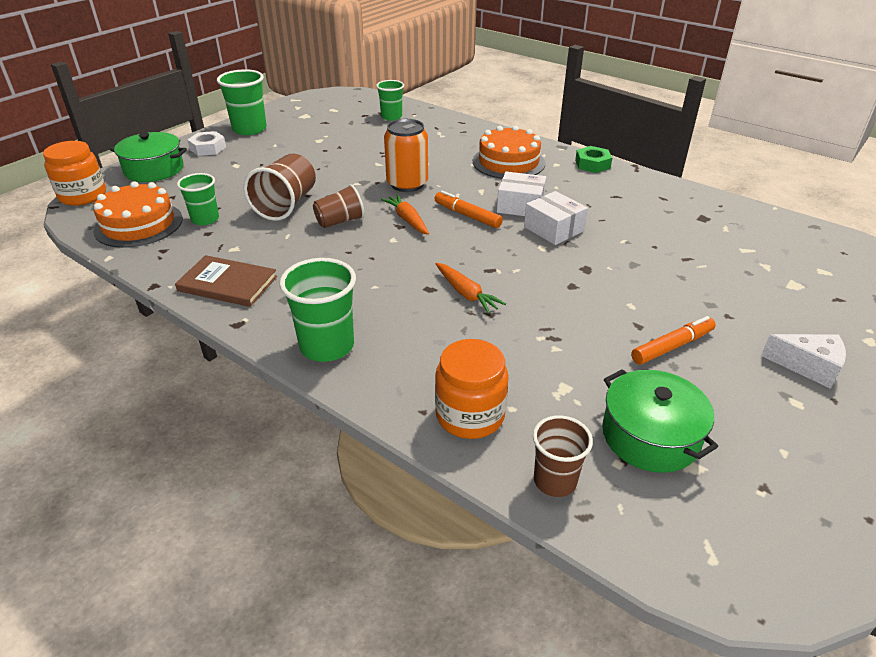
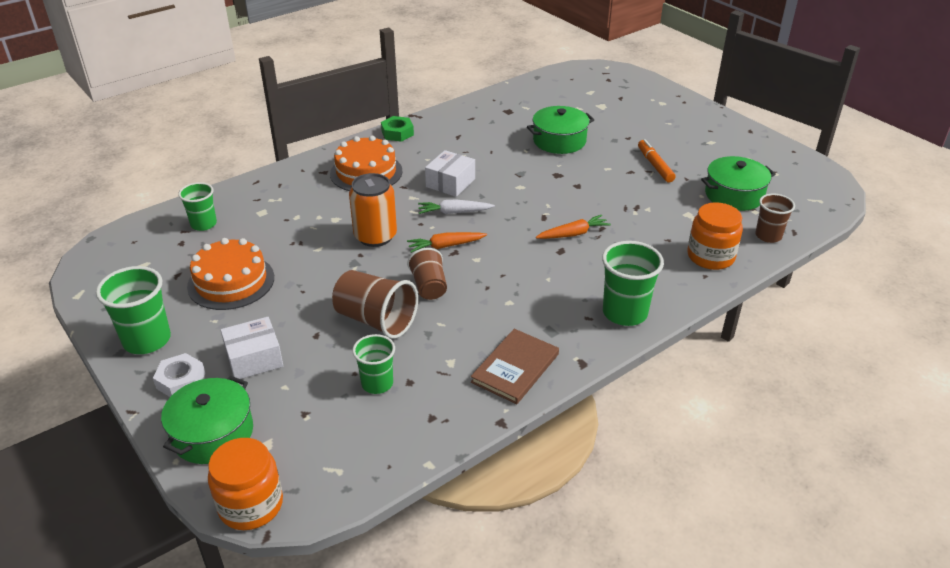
camera: 75 degrees left, 0 degrees up
(138, 224) = (362, 441): orange cake -> orange cake (231, 281)
(467, 215) = (454, 212): orange marker -> white carrot
(553, 229) = (495, 175): white box -> white box (254, 358)
(666, 261) = (559, 141): none -> green pot
(808, 367) = (681, 128): white cheese -> none

